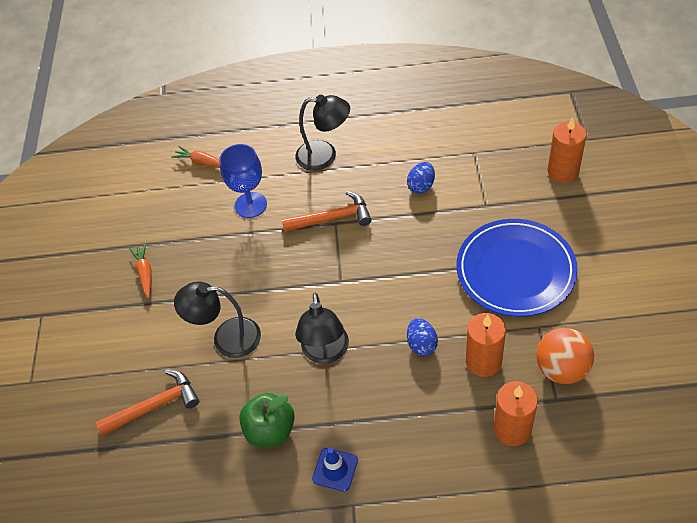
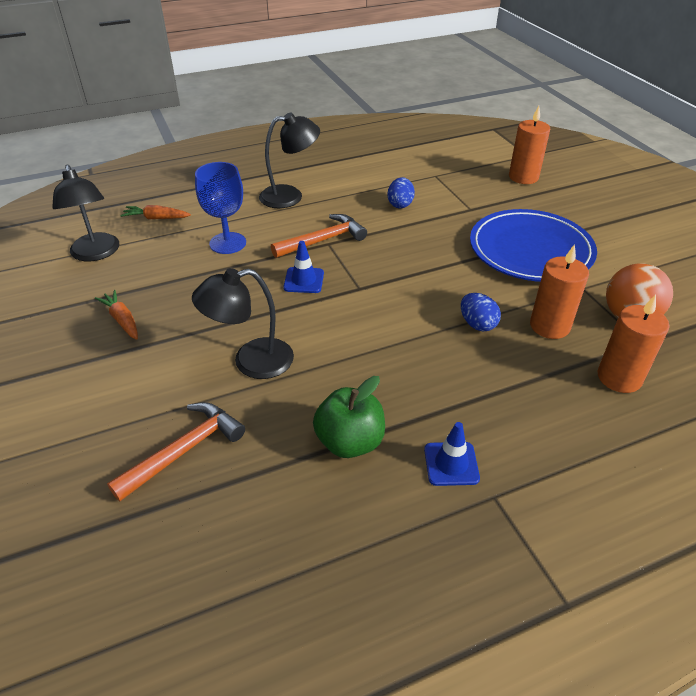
camera: 25 degrees left, 10 degrees down
(298, 262) = (304, 280): none -> blue traffic cone
(325, 352) = (376, 352): black lamp -> black lamp (96, 254)

